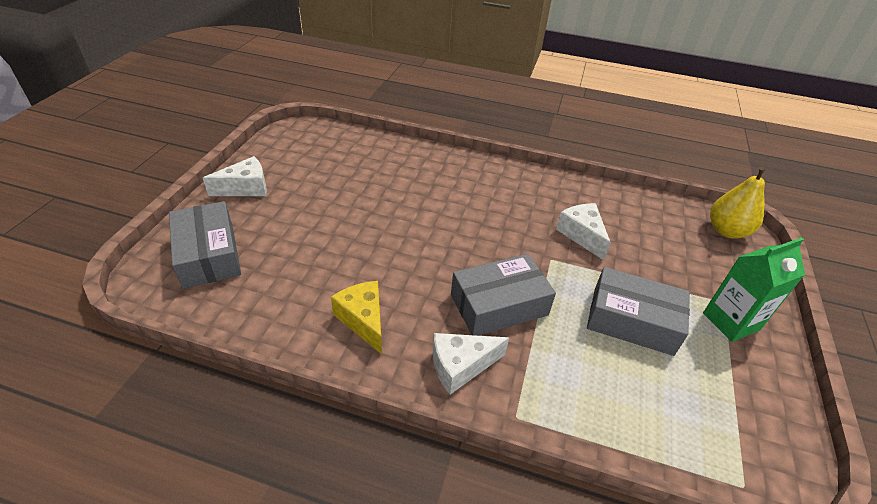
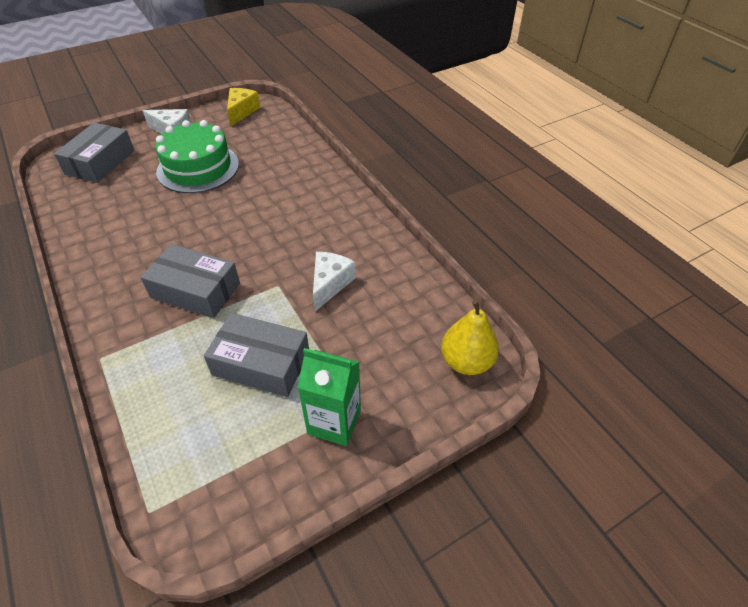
camera: 45 degrees right, 5 degrees up
(329, 207) = (198, 168): none -> green cake
(363, 320) = (113, 247): yellow cheese -> yellow cheese (241, 112)
(461, 366) = (118, 309): white cheese -> none
(632, 321) = (261, 363): grey box -> grey box turned 45 degrees counterclockwise

